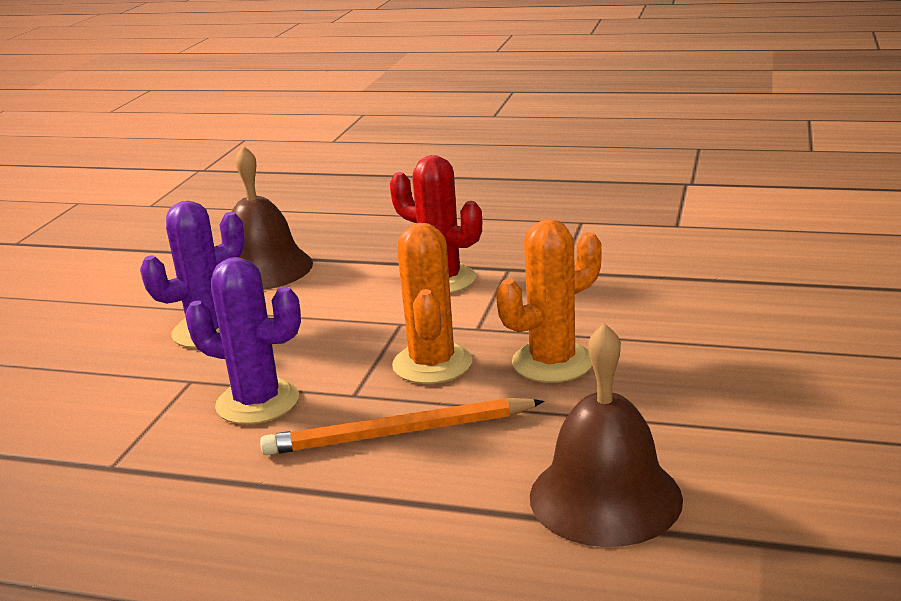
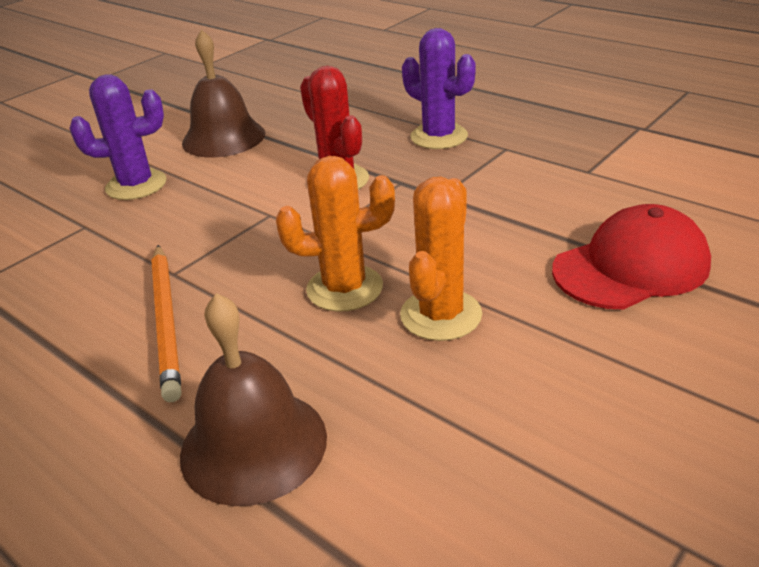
camera: 25 degrees right, 10 degrees up
(257, 402) = (105, 259): purple cactus -> purple cactus (439, 136)
(399, 433) = (167, 321): orange pencil -> orange pencil turned 120 degrees counterclockwise
(432, 364) = (253, 261): orange cactus -> orange cactus (441, 315)
(788, 287) = (631, 267): none -> red cap

